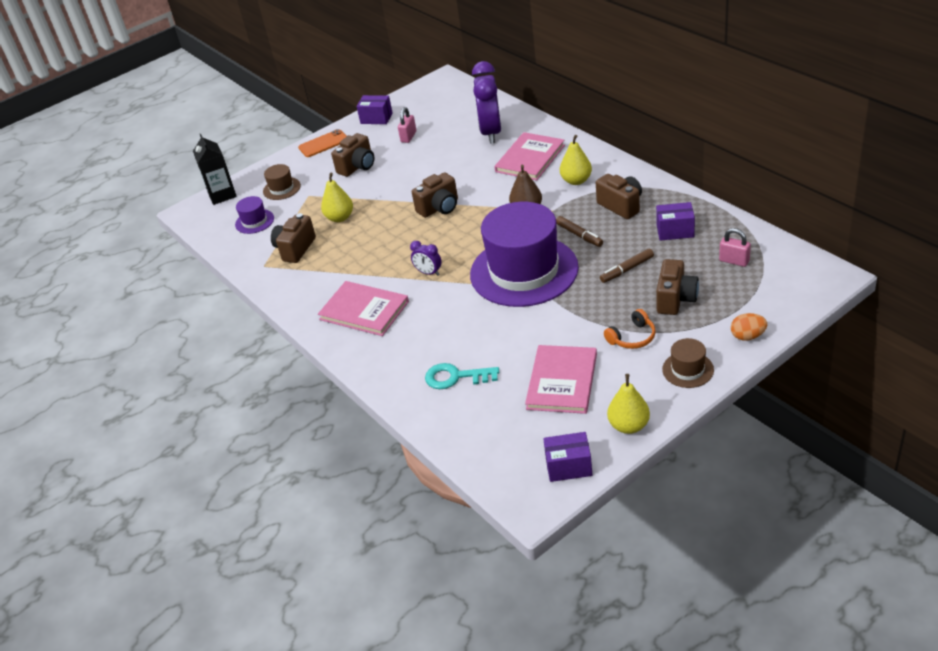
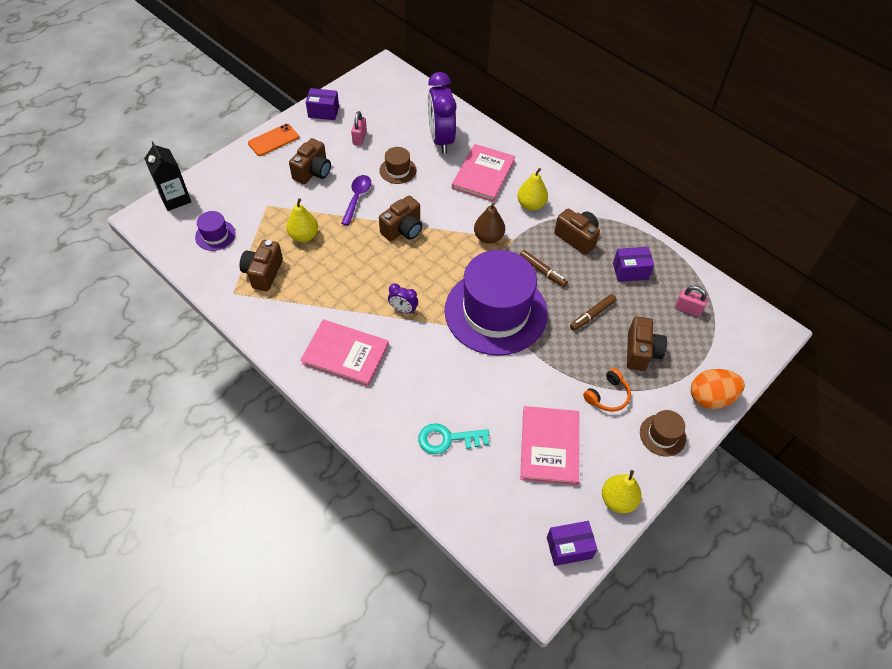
camera: 15 degrees left, 15 degrees up
(281, 188) = (238, 194): brown hat -> brown hat (398, 170)
(397, 185) = (357, 198): none -> purple spoon
(747, 336) = (710, 398): orange egg -> orange egg, size x1.60

